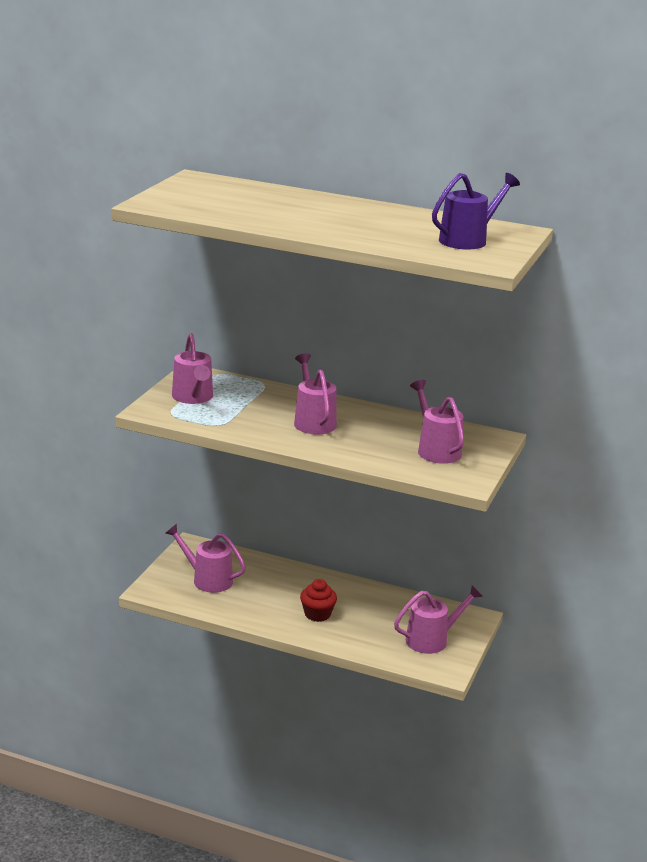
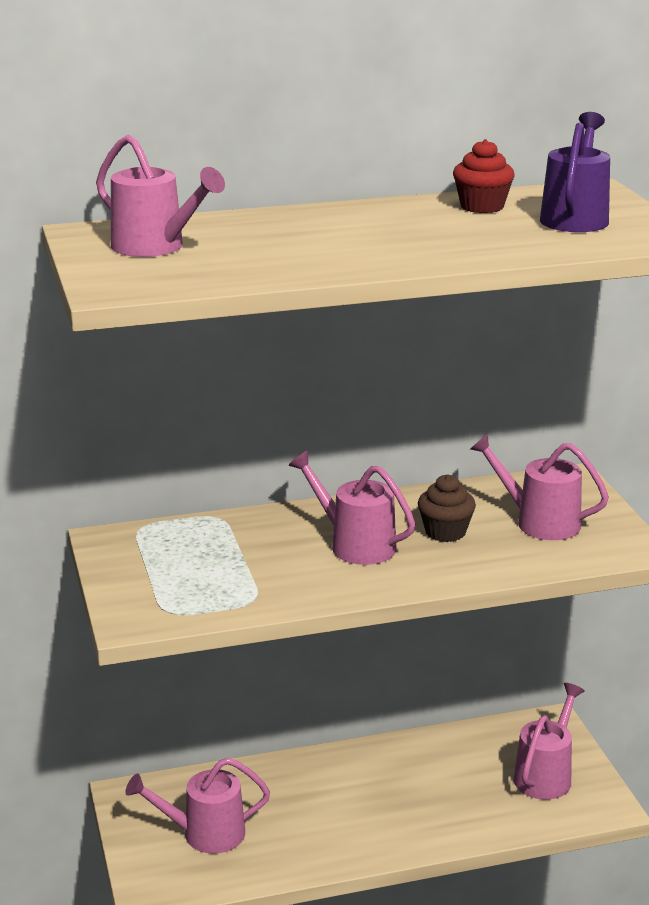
camera: 35 degrees left, 0 degrees up
(193, 398) = (162, 575): pink watering can -> pink watering can (156, 247)
(317, 614) = (389, 811): red cupcake -> red cupcake (482, 206)
(373, 434) = (445, 532): none -> brown cupcake

